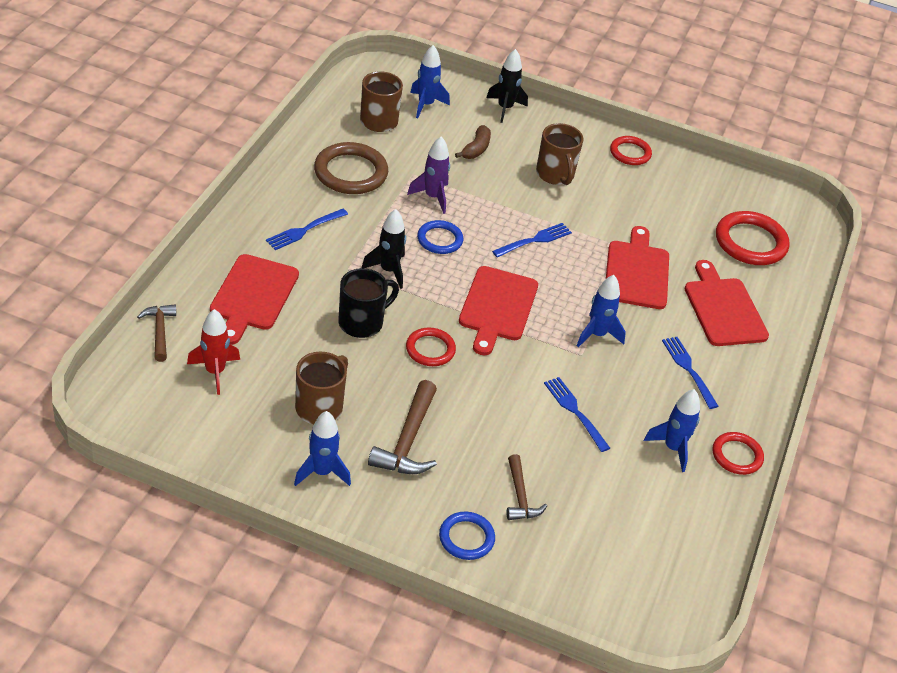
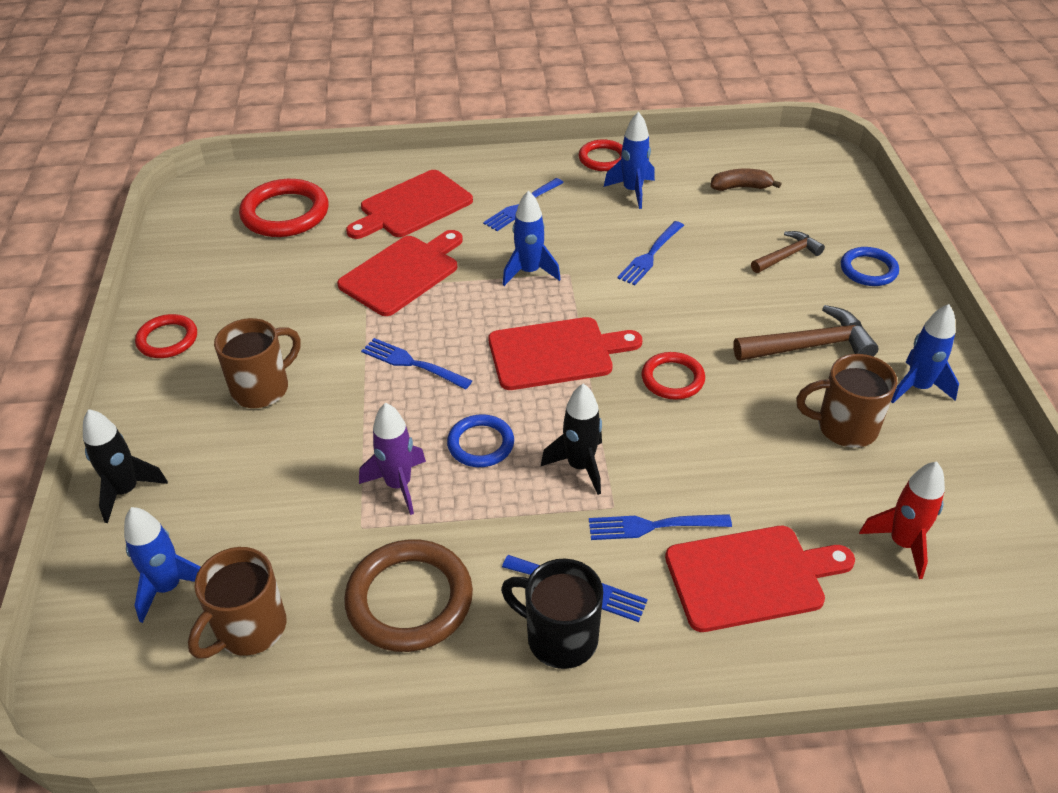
camera: 110 degrees left, 0 degrees up
(159, 331) = (908, 641): brown hammer -> none
(320, 278) = (654, 526): none -> blue fork
(362, 322) = (689, 450): black mug -> black mug (559, 637)
(476, 149) = (253, 484): brown banana -> brown banana (741, 187)
(637, 272) = (403, 273): red cutting board -> red cutting board turned 150 degrees clockwise

